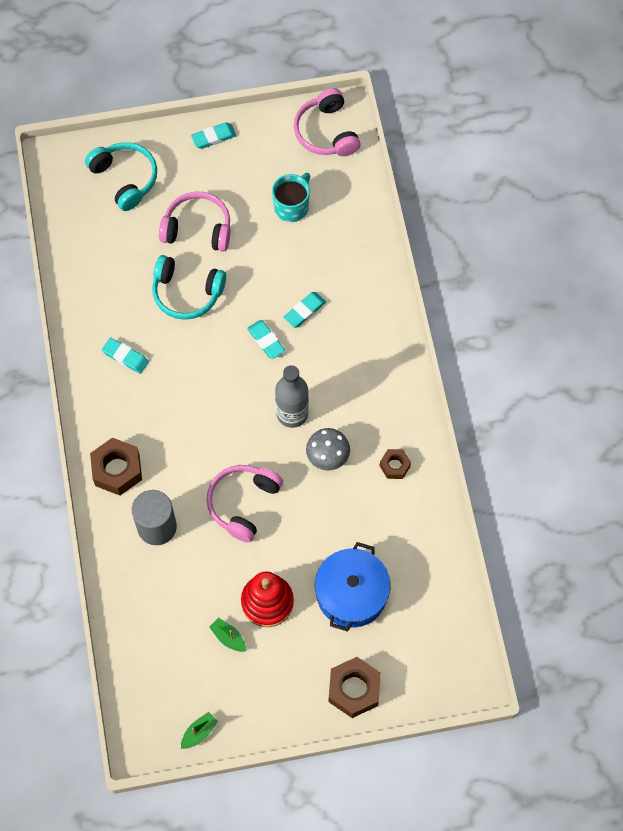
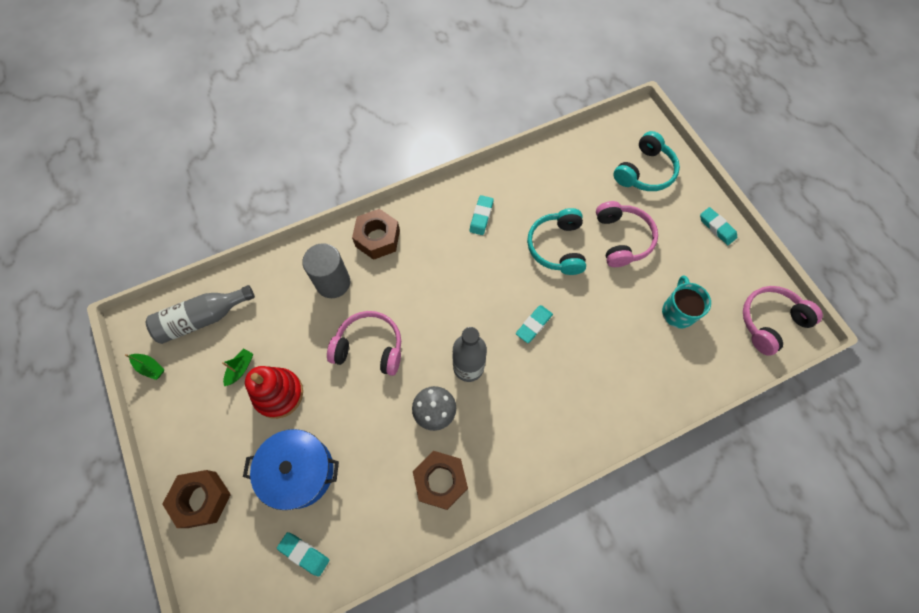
camera: 75 degrees right, 0 degrees up
(157, 671) = (202, 318): none -> grey bottle
(292, 207) = (678, 311): turquoise mug -> turquoise mug turned 105 degrees counterclockwise
(304, 311) = (575, 351): turquoise eraser -> turquoise eraser (304, 554)
(394, 466) = (440, 481): brown nut -> brown nut, size x1.75

